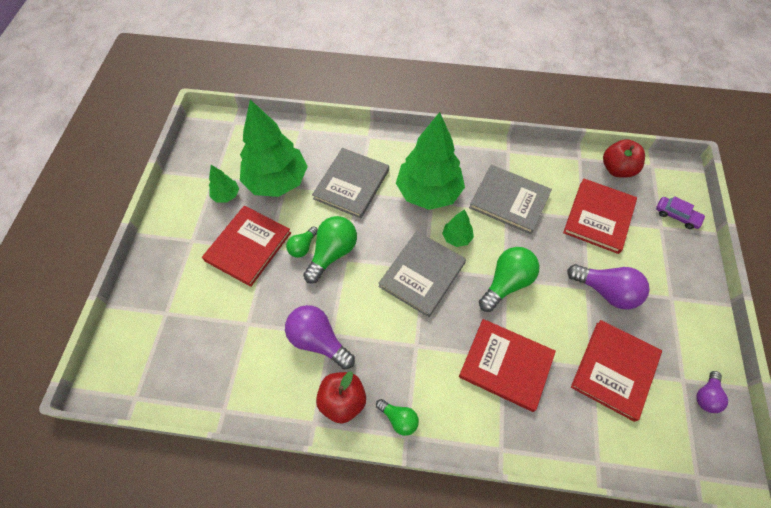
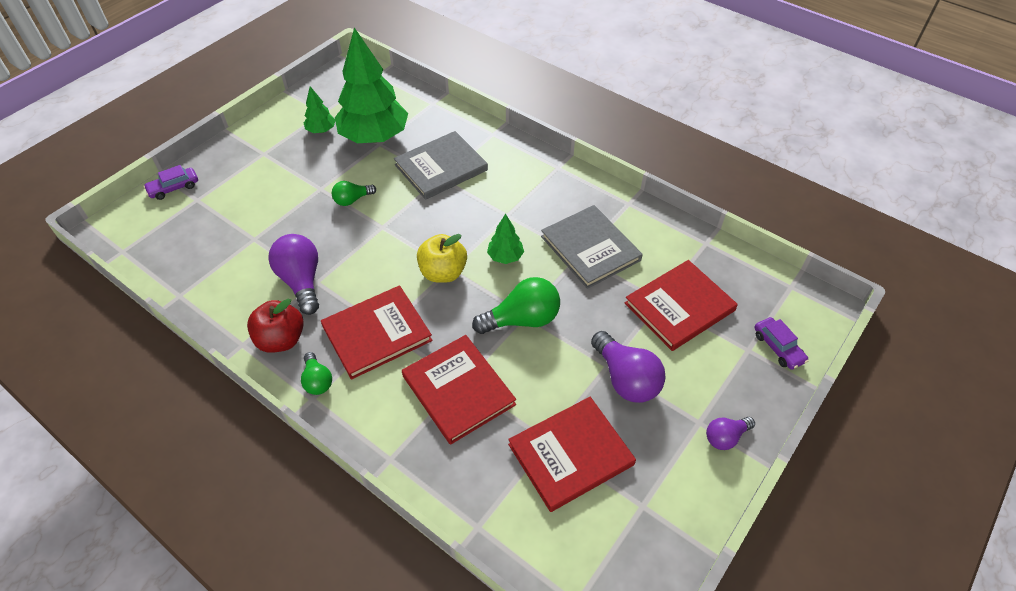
camera: 30 degrees right, 10 degrees down
(134, 312) = (174, 188): none -> purple car
(248, 246) = (305, 179): red book -> red book (377, 333)
(332, 253) = (374, 217): green light bulb -> none
(422, 274) = (443, 273): grey book -> yellow apple
(428, 192) = (511, 205): green tree -> none
(617, 169) = (742, 271): red apple -> none
(706, 396) = (656, 535): purple light bulb -> purple light bulb (725, 437)

